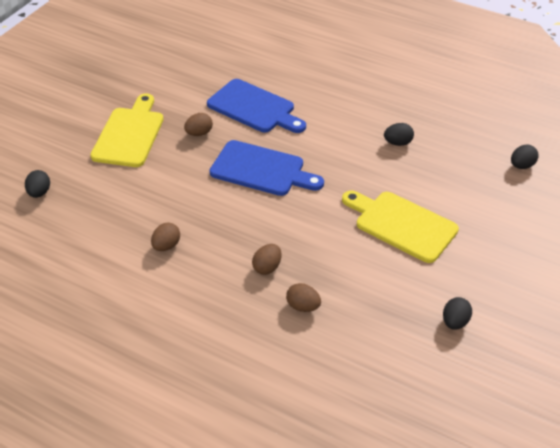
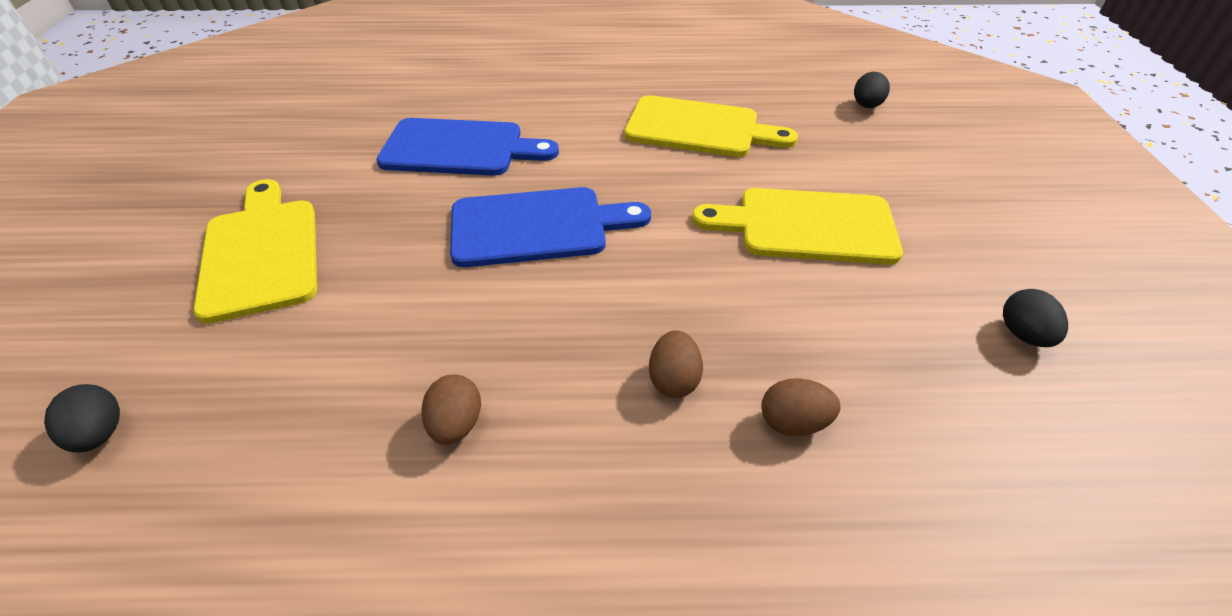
camera: 30 degrees left, 0 degrees up
(199, 133) = (392, 210): brown egg -> none
(398, 143) = (699, 128): black egg -> yellow cutting board

